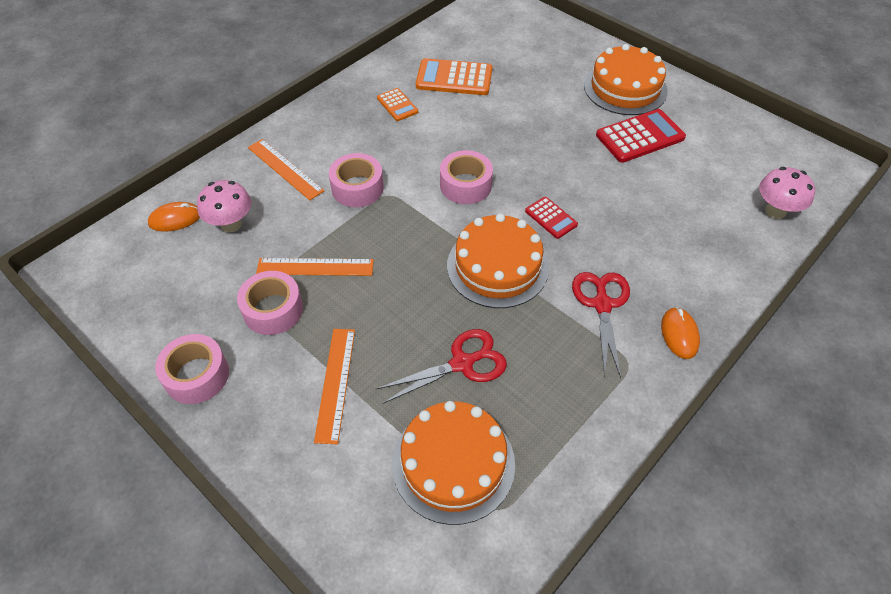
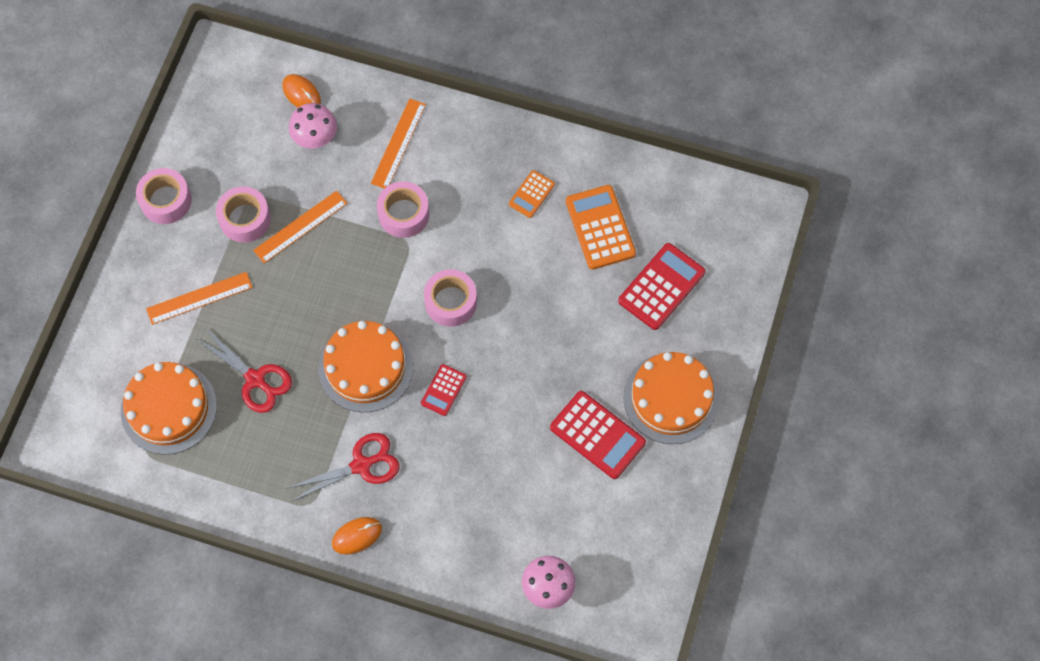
camera: 65 degrees right, 15 degrees up
(315, 267) = (300, 227): orange ruler -> orange ruler turned 75 degrees clockwise
(526, 63) = (661, 287): none -> red calculator

